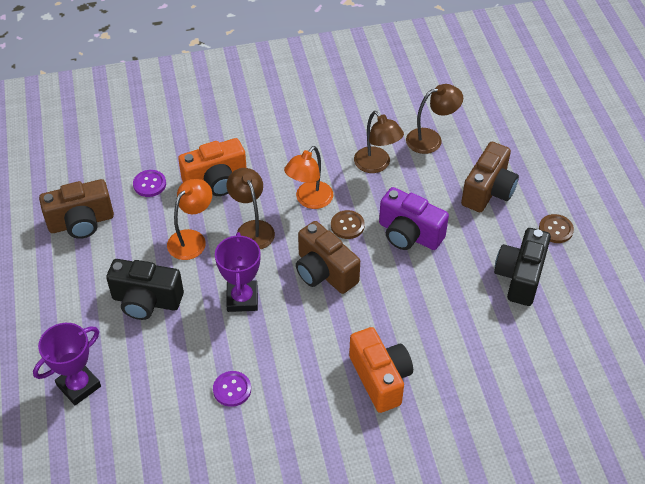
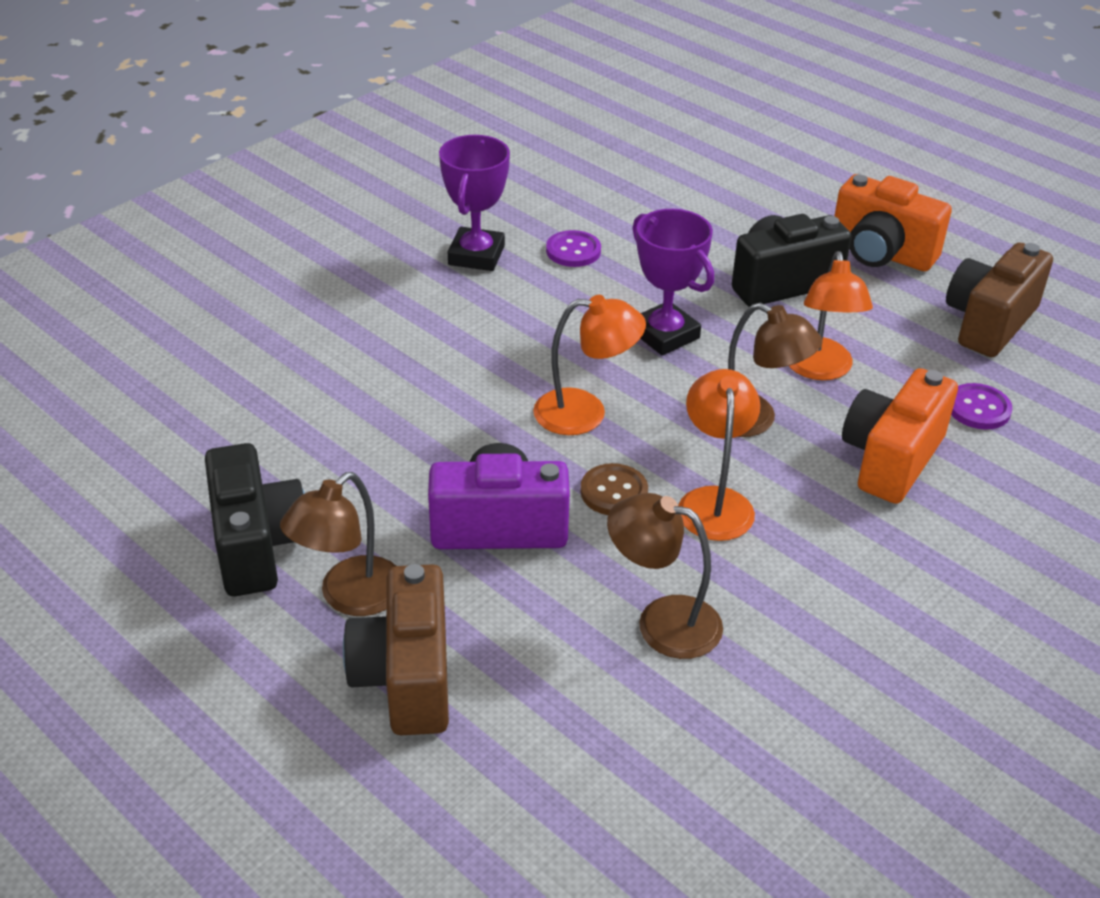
camera: 145 degrees right, 10 degrees down
(79, 386) = (748, 190): purple trophy -> purple trophy (476, 255)
(324, 272) = (585, 413): brown camera -> orange lamp
(380, 378) = (394, 331): orange camera -> orange camera (881, 253)
(431, 139) = (604, 737): brown lamp -> brown lamp (350, 597)
(555, 229) = (226, 662): brown button -> none

